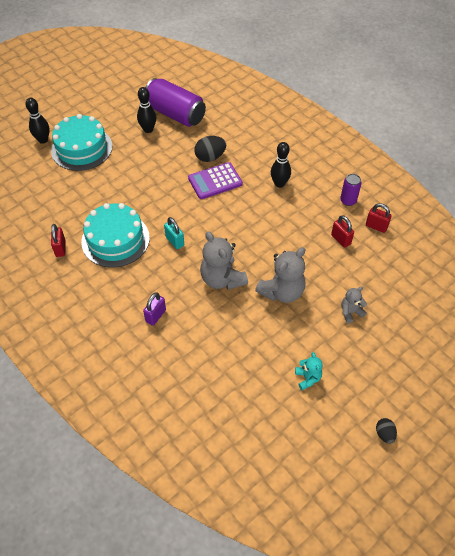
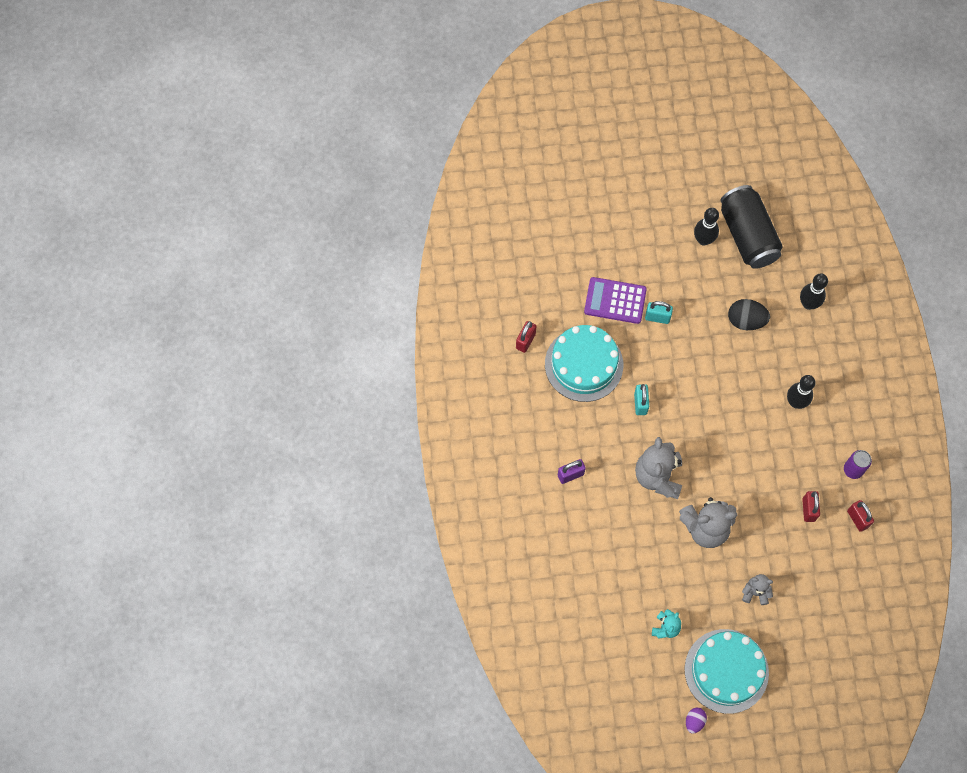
camera: 35 degrees right, 15 degrees up
(43, 140) = (583, 186): black bowling pin -> black bowling pin (808, 304)
(81, 148) = (617, 223): turquoise cake -> turquoise cake (726, 671)
(149, 185) = (657, 317): none -> turquoise padlock
(175, 114) = (747, 235): purple can -> black can
(215, 181) = (729, 355): purple calculator -> purple calculator (615, 301)
(384, 434) = (694, 721): black egg -> purple egg

